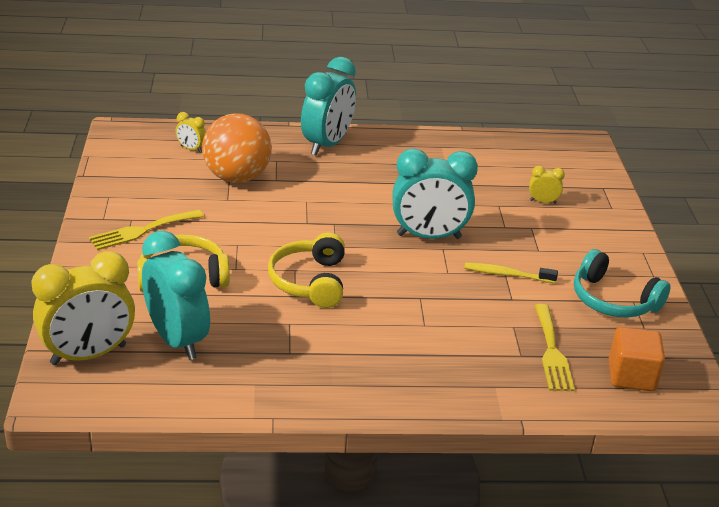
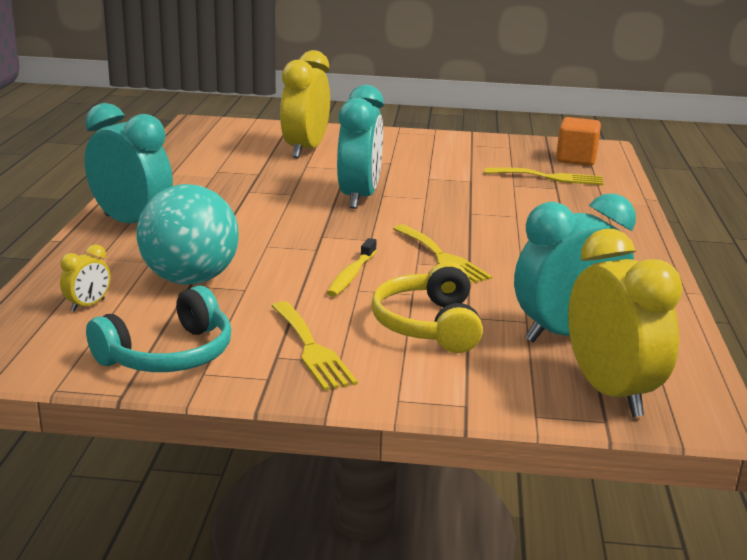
camera: 80 degrees left, 10 degrees down
(237, 177) = (190, 280): orange ball -> turquoise ball
(309, 281) = (442, 257): yellow headphones -> yellow fork
(507, 274) = (431, 177): yellow toothbrush -> yellow toothbrush (351, 275)
(543, 202) = (305, 150): yellow clock -> yellow clock, size x2.31
(613, 300) = (471, 150): turquoise headphones -> turquoise headphones (169, 355)

